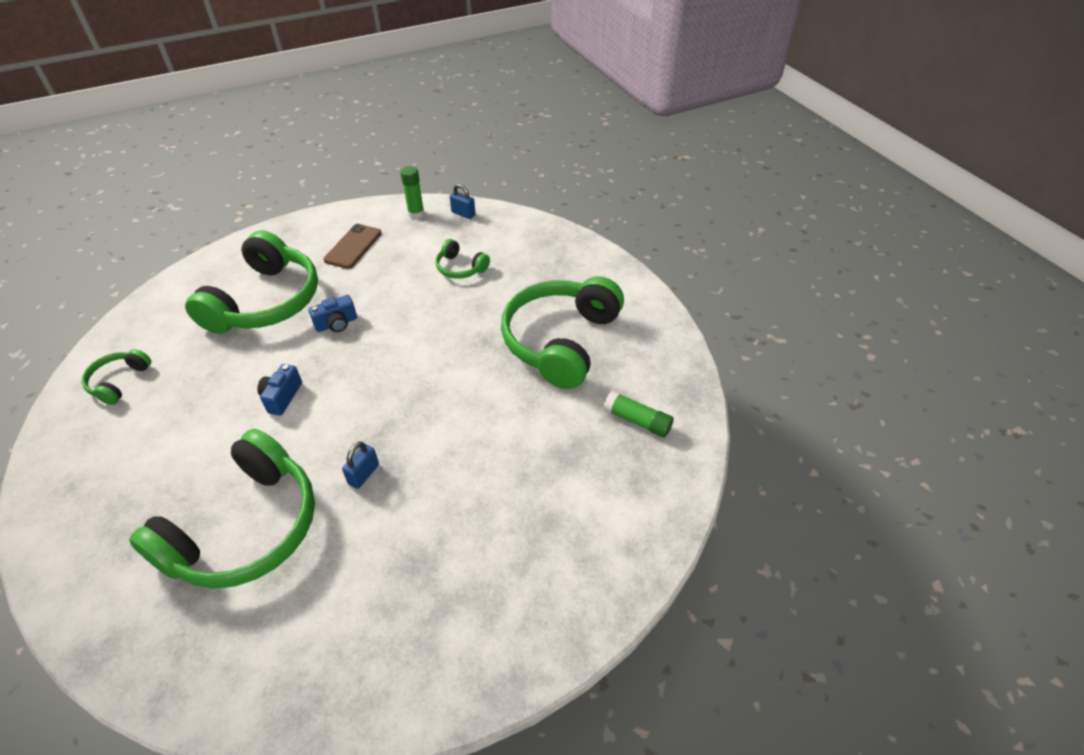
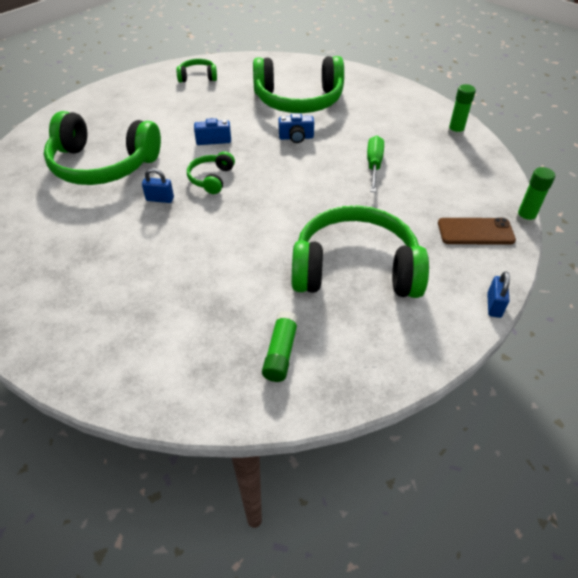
camera: 70 degrees right, 0 degrees up
(337, 324) = (296, 138): blue camera -> blue camera turned 45 degrees counterclockwise
(353, 246) = (386, 116): brown phone -> brown phone (475, 231)
(426, 282) = (373, 165): none -> green screwdriver
(460, 268) = (406, 178): green headphones -> green headphones (211, 178)
(463, 214) = (481, 158): blue padlock -> blue padlock (494, 305)
(553, 222) = (525, 219): none -> green glue stick

